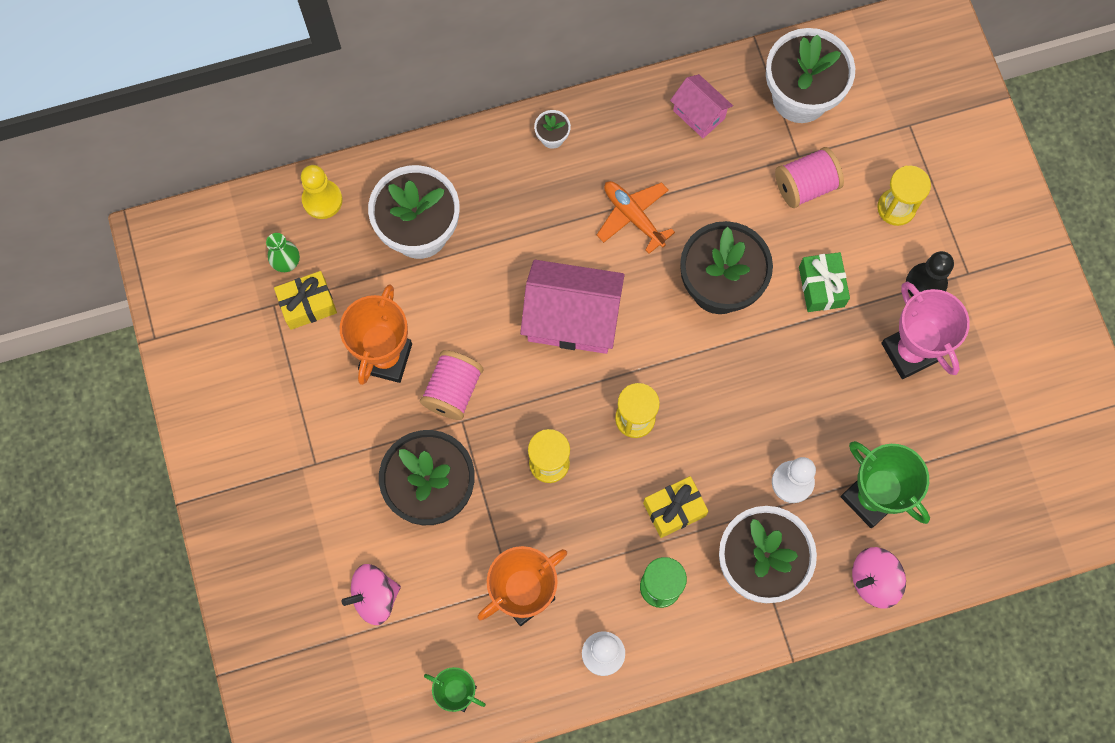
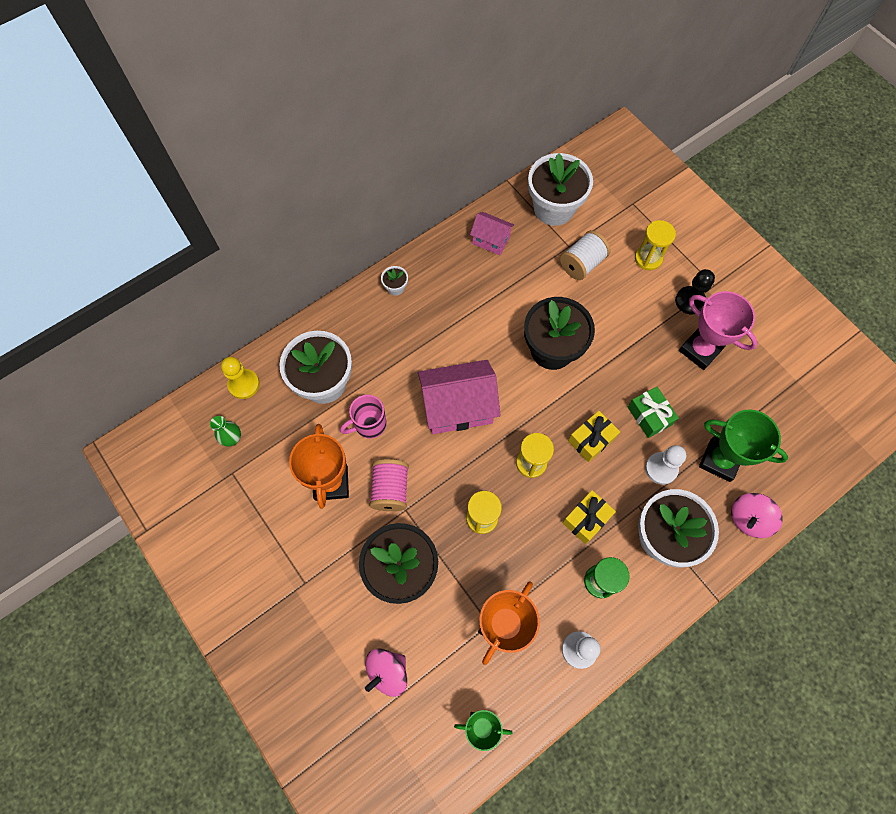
camera: 20 degrees left, 5 degrees down
(308, 304) = (258, 464): yellow gift -> yellow gift (591, 439)
(456, 302) = (369, 424): none -> pink mug
(633, 216) = (473, 322): orange plane -> none
(805, 186) = (582, 264): pink spool -> white spool
(821, 286) = (621, 326): green gift -> green gift (649, 416)

